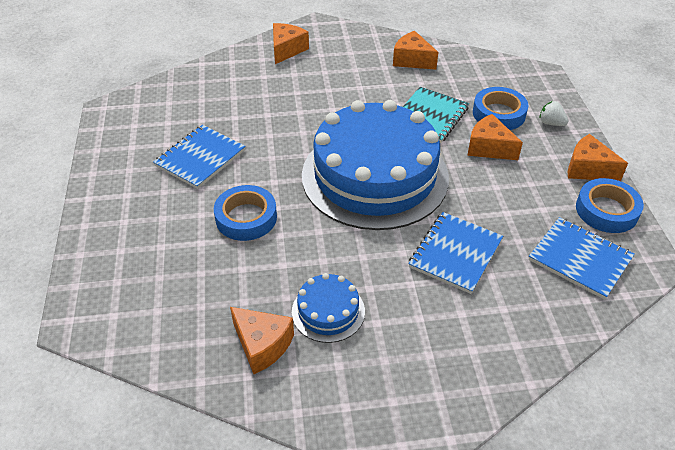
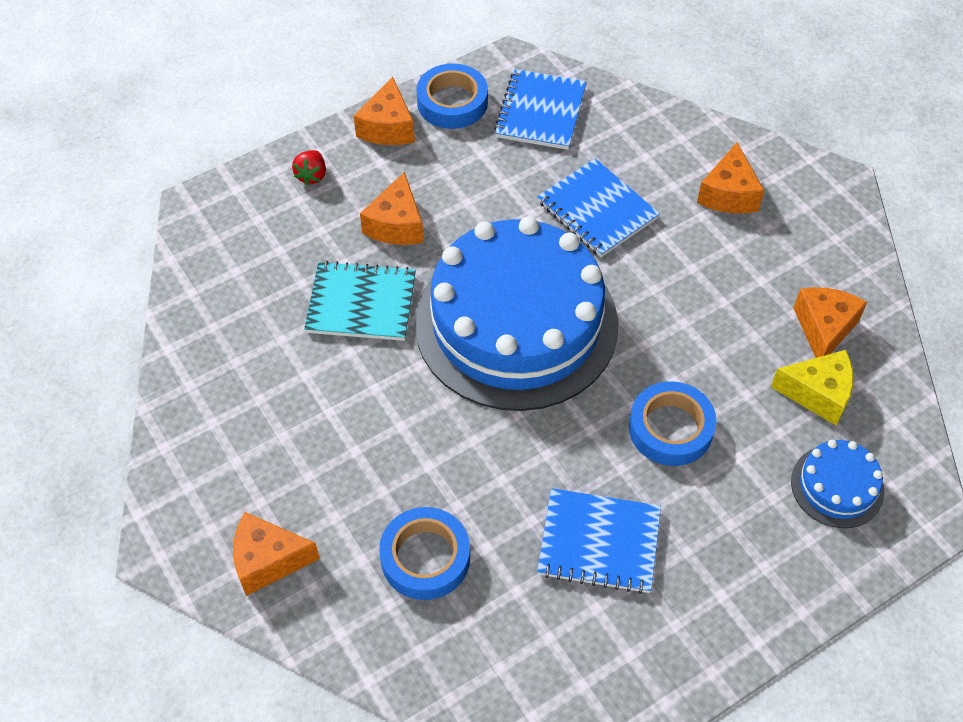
camera: 115 degrees left, 10 degrees up
(212, 310) = (818, 393): none -> yellow cheese
(328, 311) = (746, 291): blue cake -> blue cake (837, 486)
(412, 60) = (224, 368): orange cheese -> orange cheese (729, 194)
(455, 254) = (597, 210): blue notebook -> blue notebook turned 45 degrees clockwise
(499, 113) = (317, 231): blue tape -> blue tape (425, 557)
(551, 123) = (312, 175): white strawberry -> red strawberry

